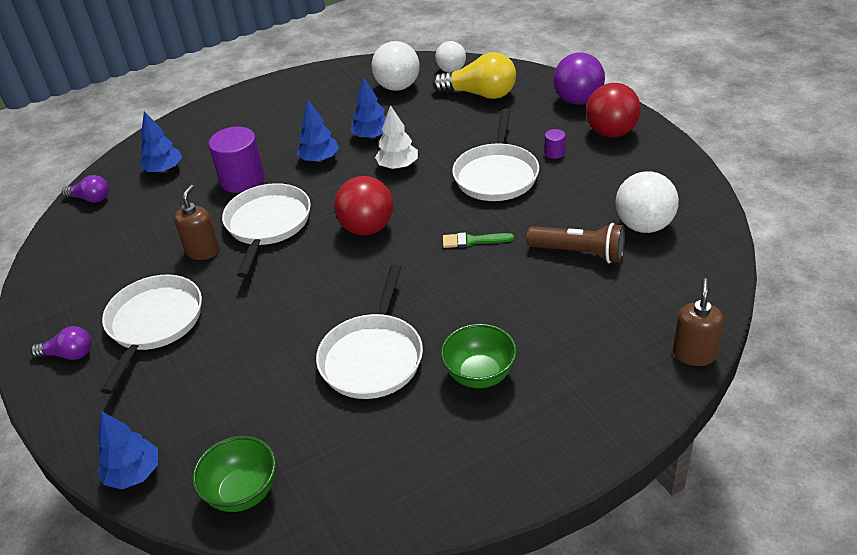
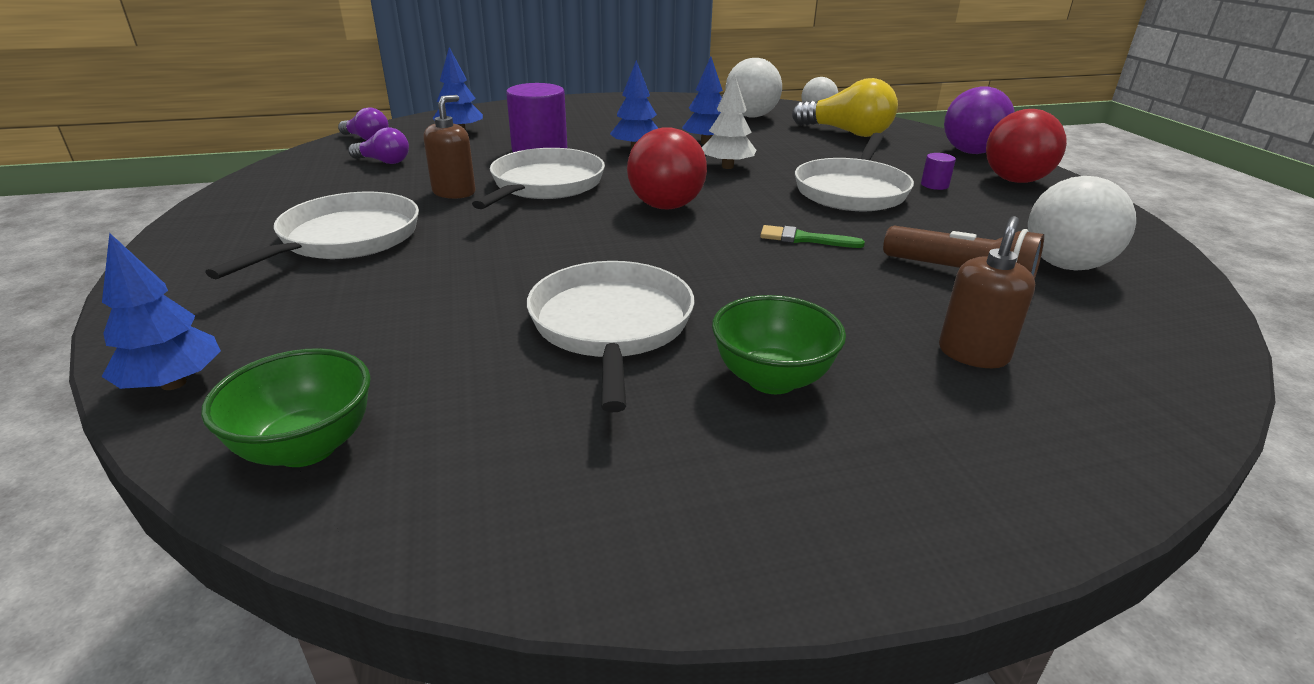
camera: 10 degrees right, 10 degrees down
(69, 354) = (220, 246): purple light bulb -> purple light bulb (384, 161)
(373, 357) = (611, 326): white pan -> white pan turned 150 degrees clockwise
(694, 354) = (1171, 430): brown soap dispenser -> brown soap dispenser (973, 353)

